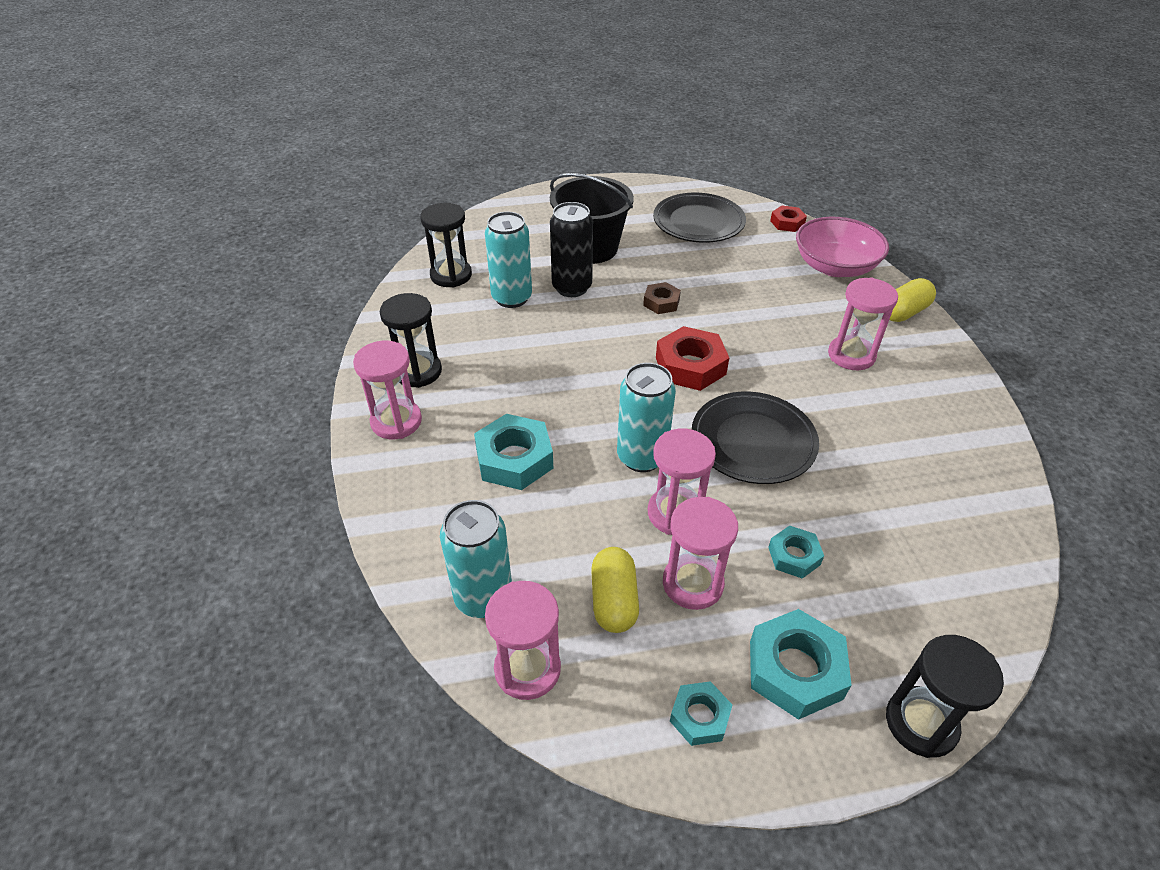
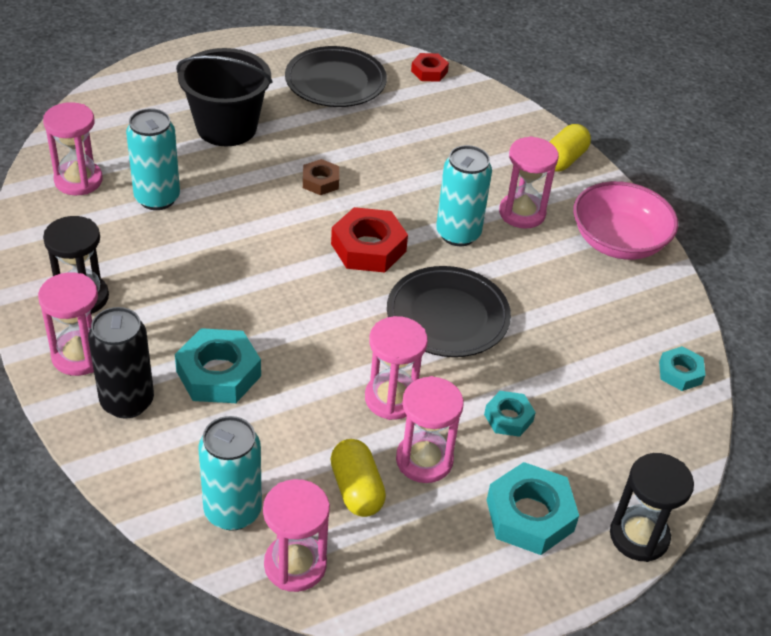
camera: 20 degrees left, 0 degrees up
(451, 275) = (78, 180): black hourglass -> pink hourglass
(572, 287) = (220, 177): black can -> black can (127, 402)
(641, 457) = (345, 350): turquoise can -> turquoise can (458, 234)
(700, 717) = (458, 571): turquoise nut -> turquoise nut (680, 373)
(834, 267) = (487, 117): pink bowl -> pink bowl (618, 241)

